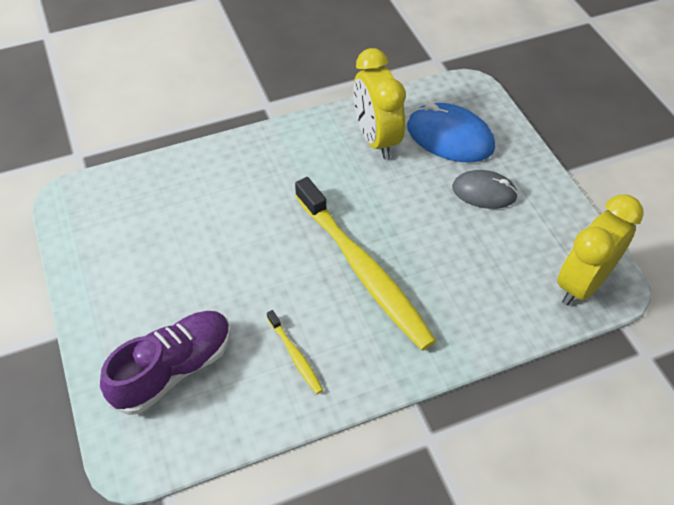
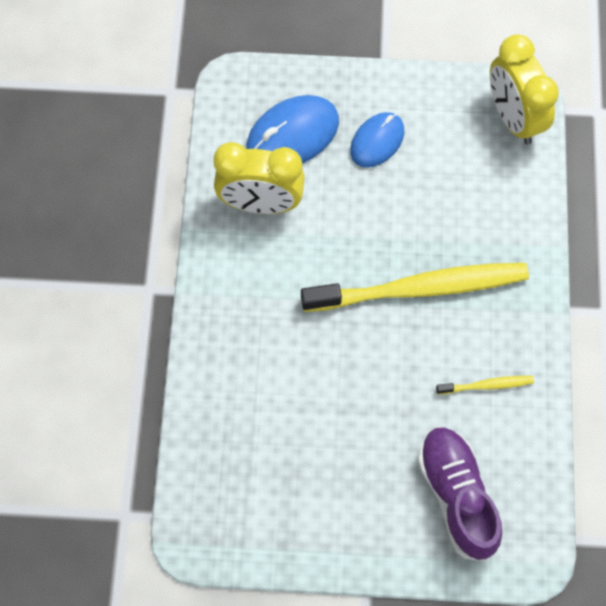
camera: 65 degrees left, 15 degrees up
(484, 192) = (377, 141): grey mouse -> blue mouse

